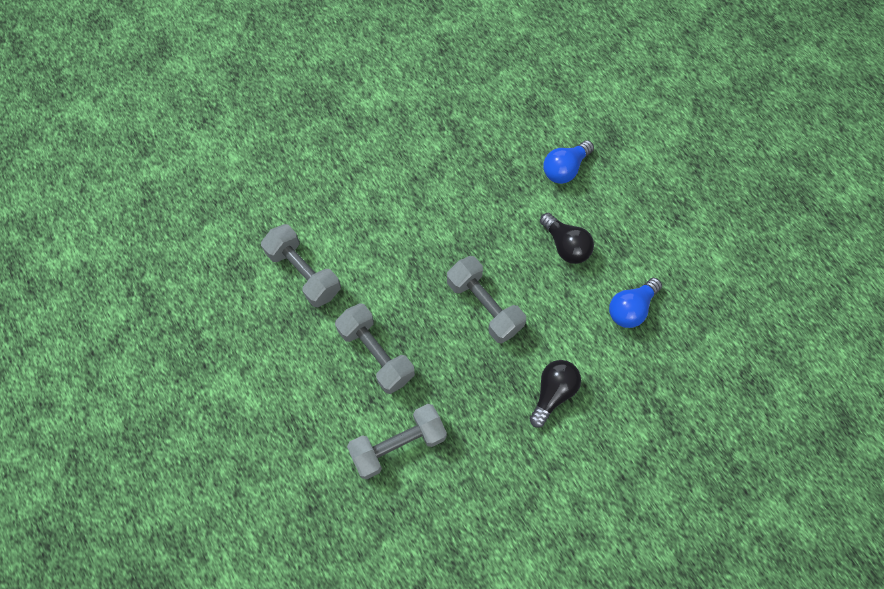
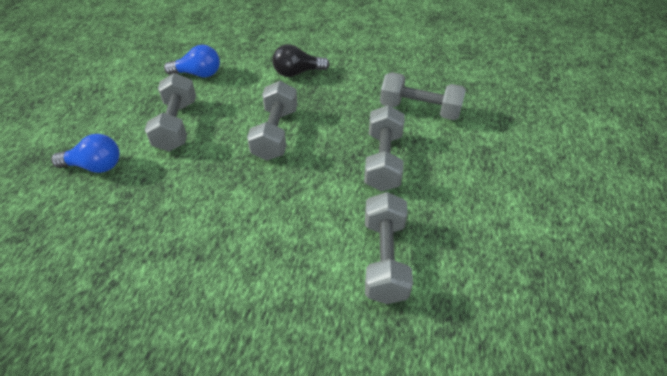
camera: 135 degrees left, 20 degrees down
(565, 245) = (176, 125): black light bulb -> grey dumbbell

